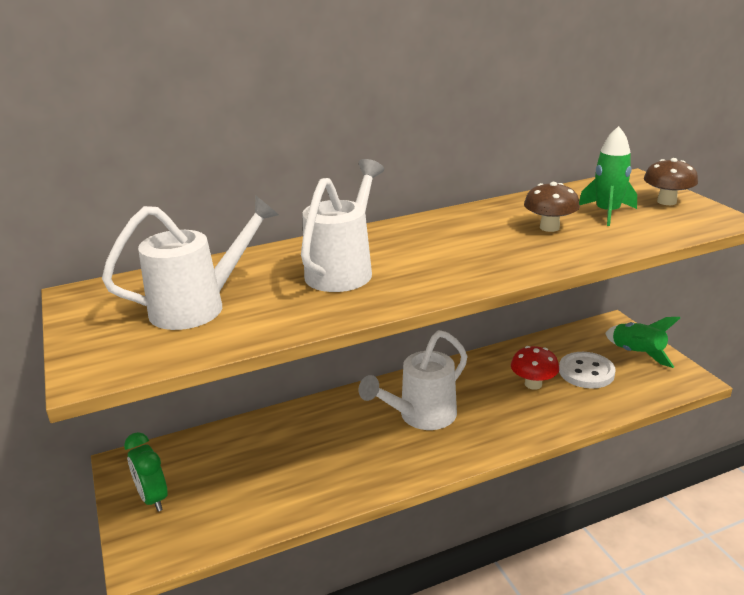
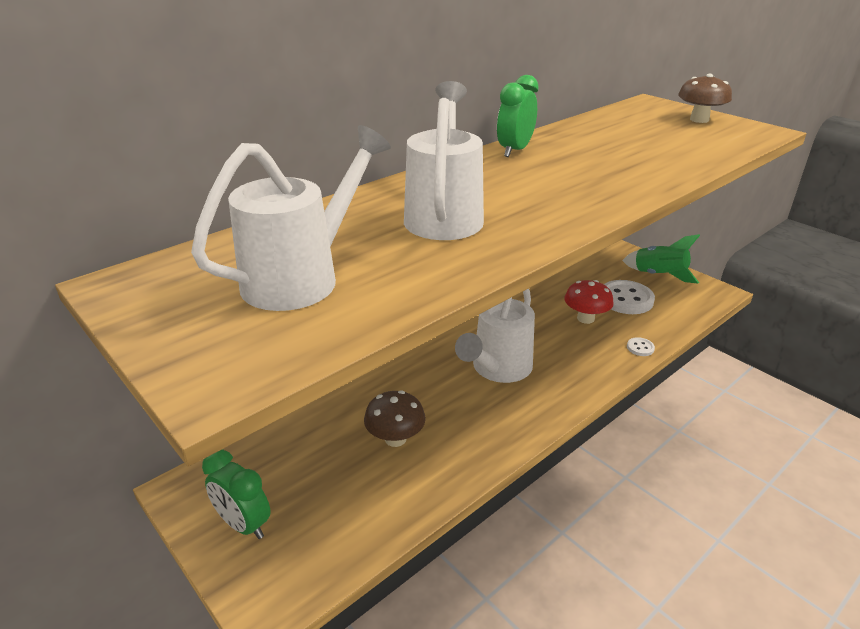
camera: 20 degrees left, 5 degrees up
(454, 218) = (514, 150): none -> green clock
(549, 227) = (617, 151): brown mushroom -> brown mushroom (395, 438)
(571, 421) = (640, 348): none -> white button
(607, 213) = (657, 133): green rocket -> none

